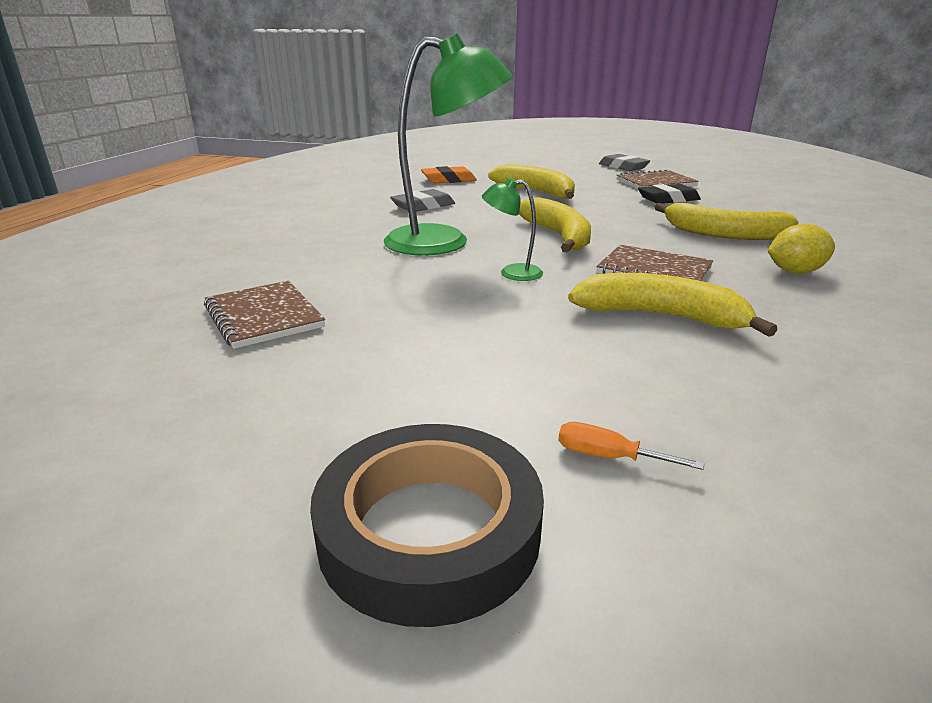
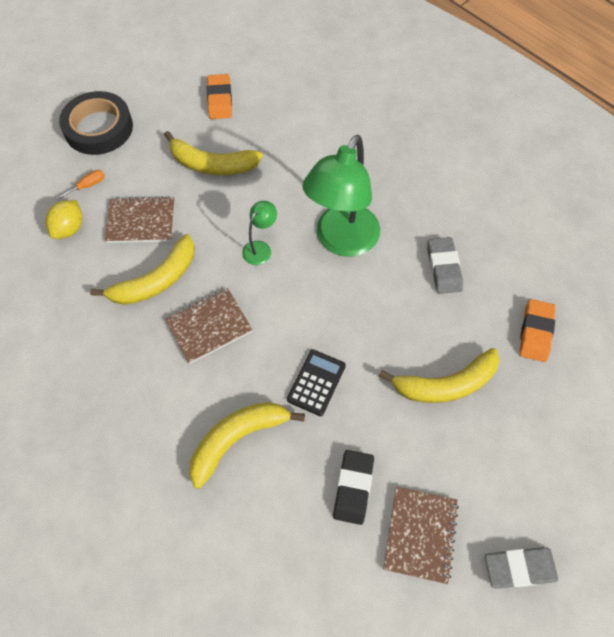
camera: 120 degrees right, 35 degrees up
(224, 385) = (219, 100): none -> orange eraser
(263, 317) = (278, 123): brown notebook -> brown notebook (141, 221)
(558, 236) = (309, 317): yellow banana -> yellow banana (212, 164)
(615, 222) = (316, 382): none -> black calculator
(795, 272) = (147, 410): yellow lemon -> yellow lemon (69, 228)

